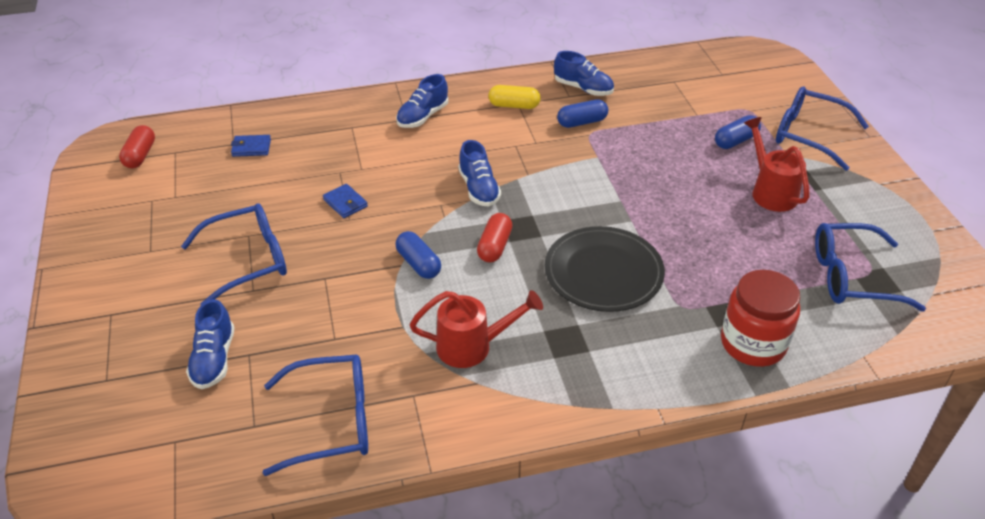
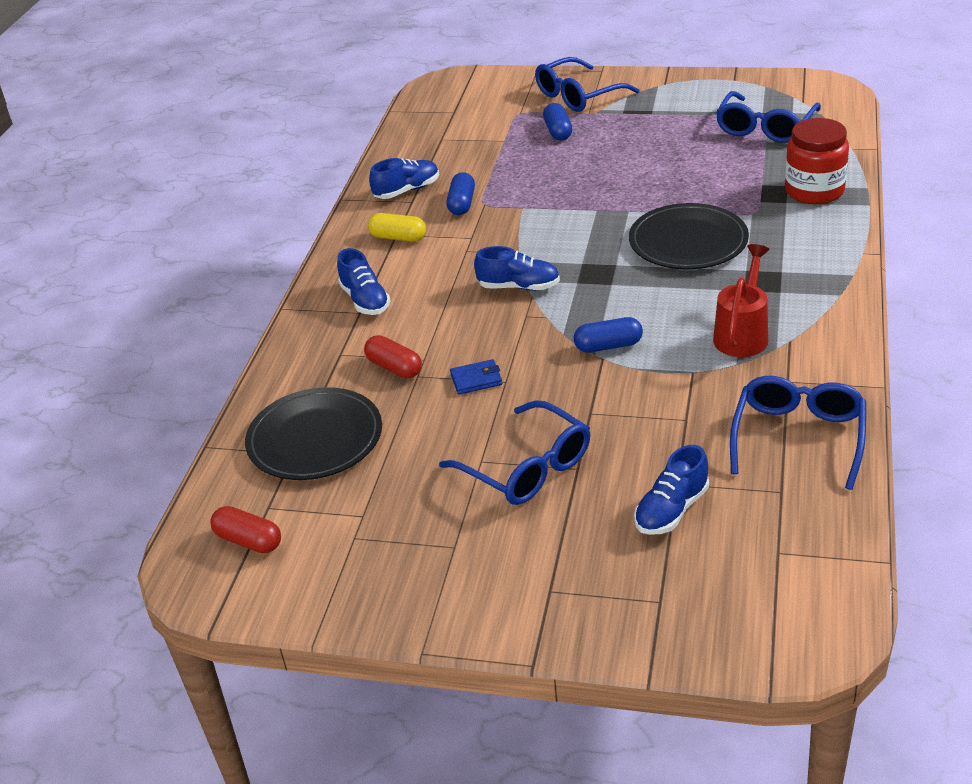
camera: 60 degrees left, 5 degrees down
(214, 359) = (671, 510): blue shoe -> blue shoe turned 105 degrees clockwise
(247, 261) = (526, 467): blue glasses -> blue glasses turned 135 degrees clockwise
(251, 148) = (315, 438): blue wallet -> black plate
(494, 246) = (613, 294): red capsule -> red capsule (394, 367)
(514, 105) = (398, 237): yellow capsule -> yellow capsule turned 75 degrees clockwise
(770, 192) = (639, 133): red watering can -> none

